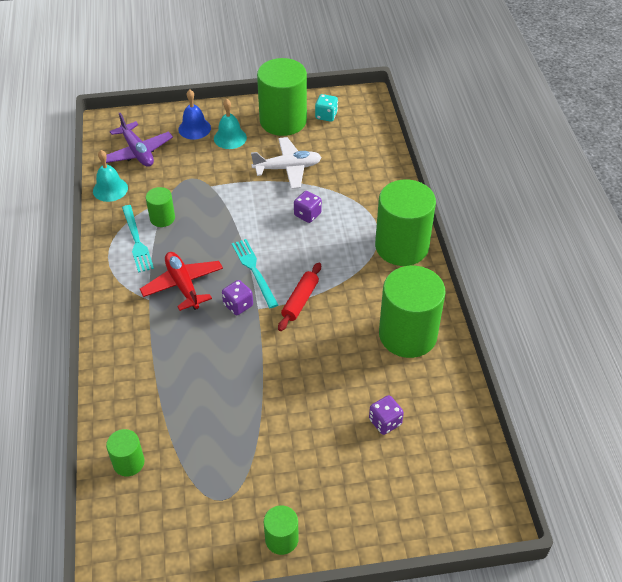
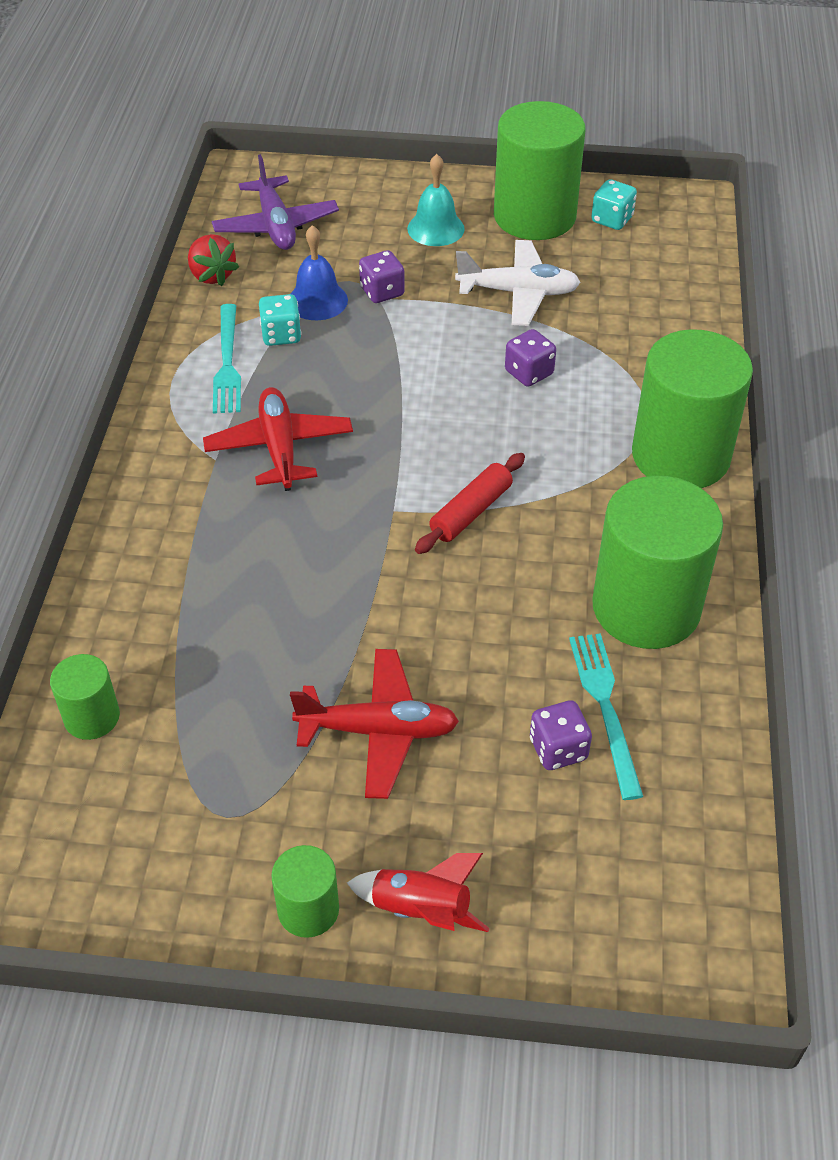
camera: 15 degrees right, 0 degrees up
(110, 189) = (212, 275): turquoise bell -> red strawberry
(162, 218) = (281, 335): green cylinder -> turquoise dice
(194, 128) = (381, 204): blue bell -> blue bell (317, 300)
(238, 305) = (361, 498): purple dice -> purple dice (382, 292)
(254, 270) = (407, 447): turquoise fork -> turquoise fork (605, 707)
(288, 434) = (378, 731): none -> red plane
(340, 524) = (421, 910): none -> red rocket

